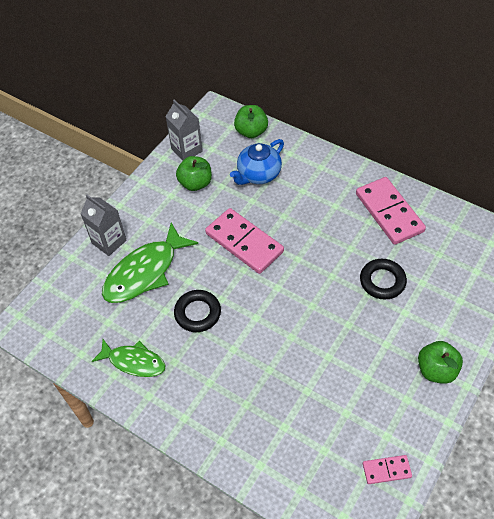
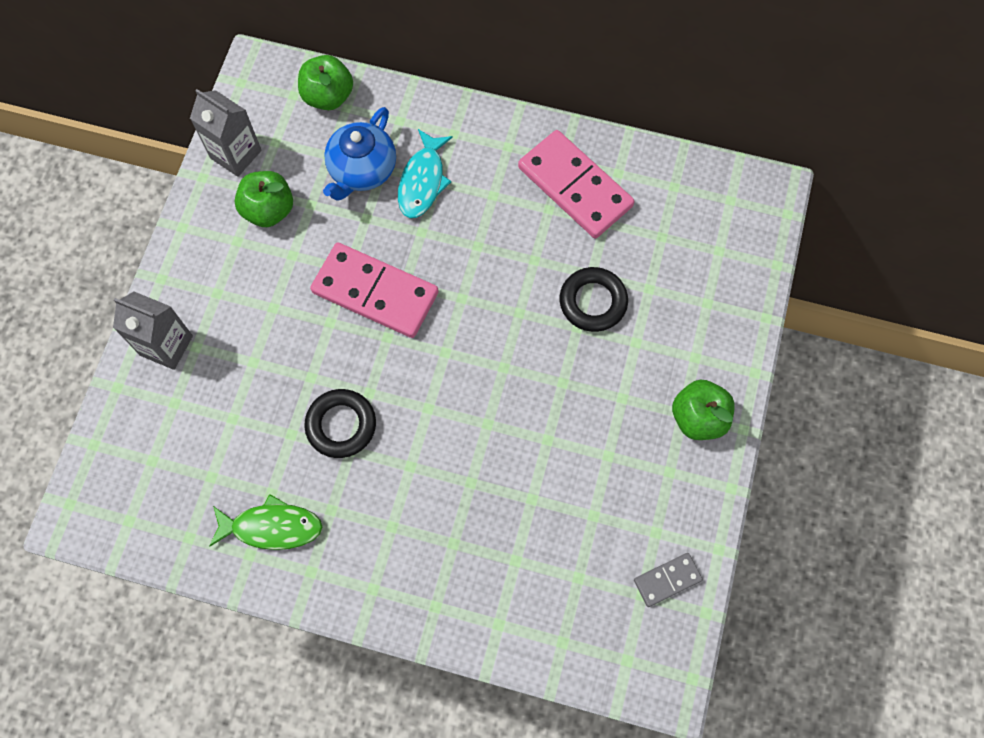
camera: 20 degrees left, 15 degrees up
(145, 272) = (240, 380): green fish -> none
(293, 188) = (423, 181): none -> turquoise fish
(386, 470) = (667, 580): pink domino -> grey domino

